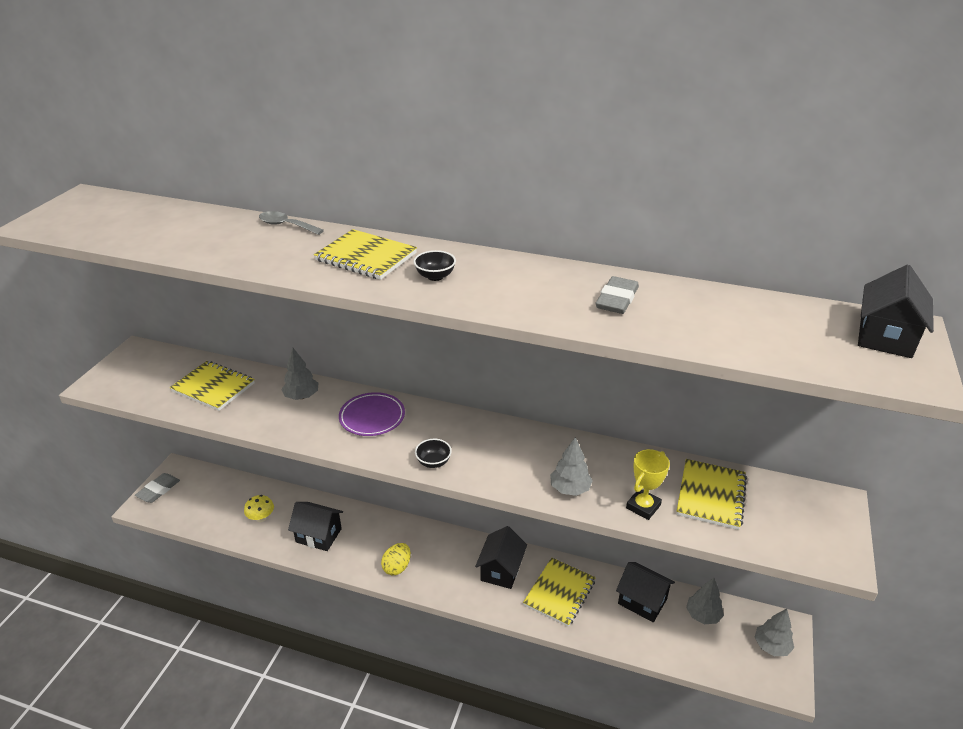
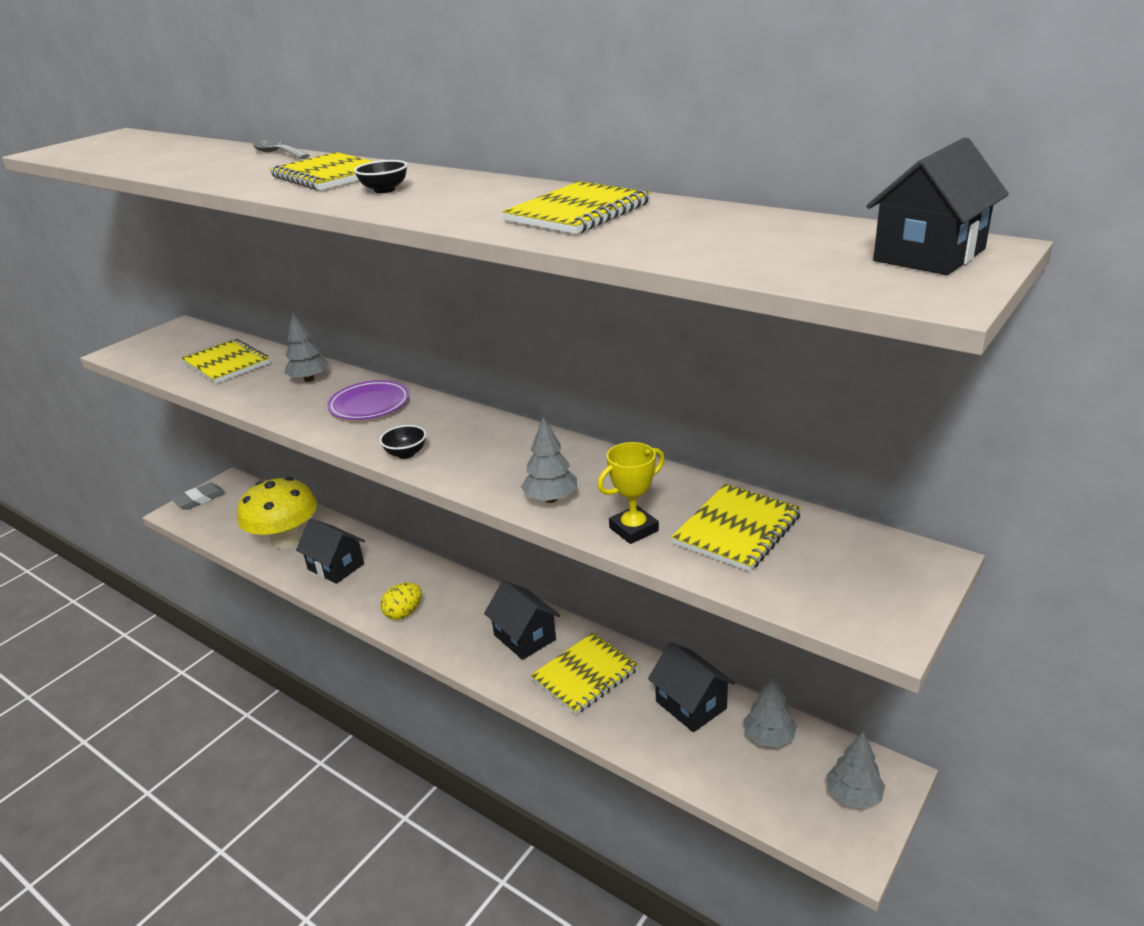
camera: 20 degrees right, 5 degrees down
(261, 518) = (286, 540): yellow mushroom -> yellow mushroom, size x2.21
(501, 570) = (524, 637): black house -> black house turned 75 degrees counterclockwise
(617, 299) = (579, 212): grey eraser -> yellow notebook

